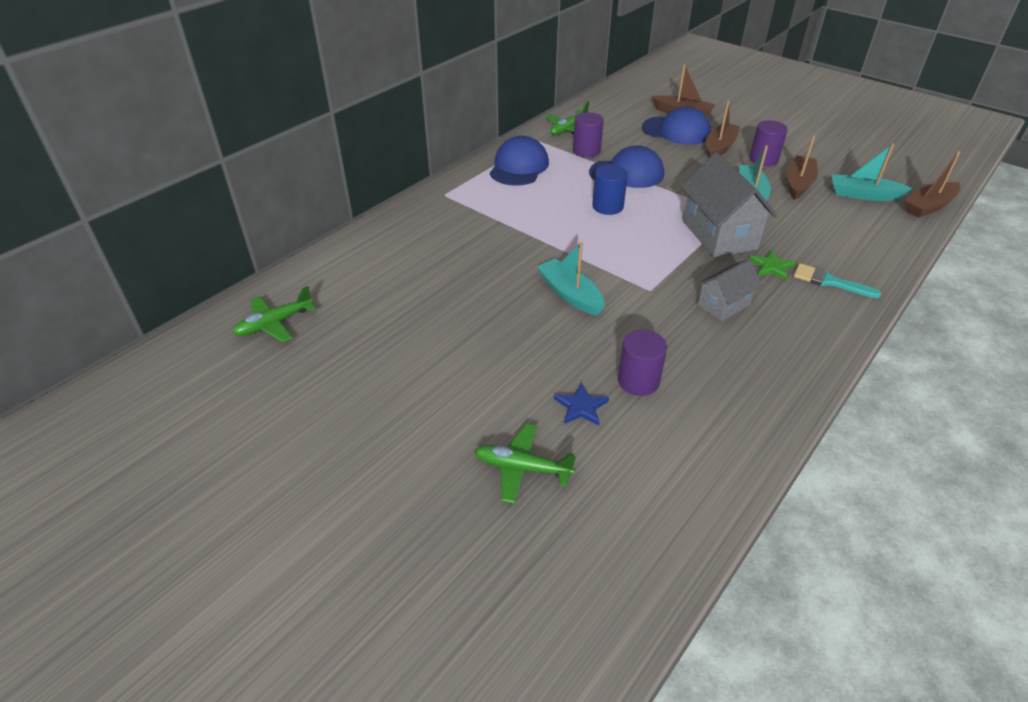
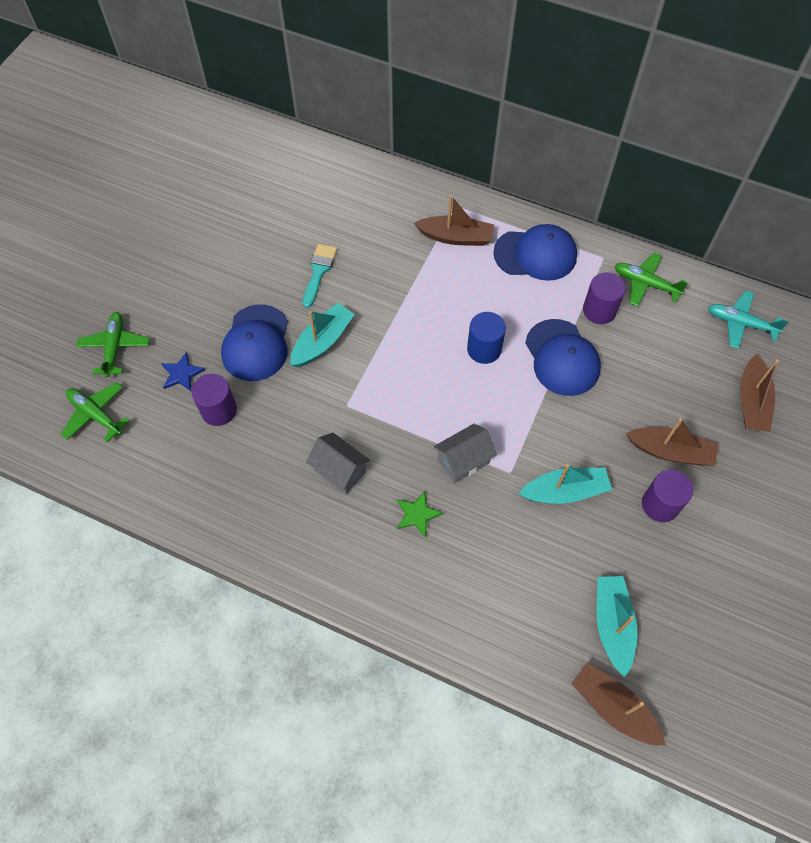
camera: 75 degrees right, 20 degrees up
(274, 324) = (235, 154): green plane -> green plane (95, 414)
(617, 104) = (740, 323): none -> turquoise plane
(676, 131) = (694, 398): blue cap -> blue cap (256, 343)
(719, 235) = (463, 461): grey house -> grey house, size x0.57
(798, 183) = (612, 546): brown boat -> brown boat (456, 237)
(829, 281) = (406, 572): turquoise brush -> turquoise brush (319, 271)

